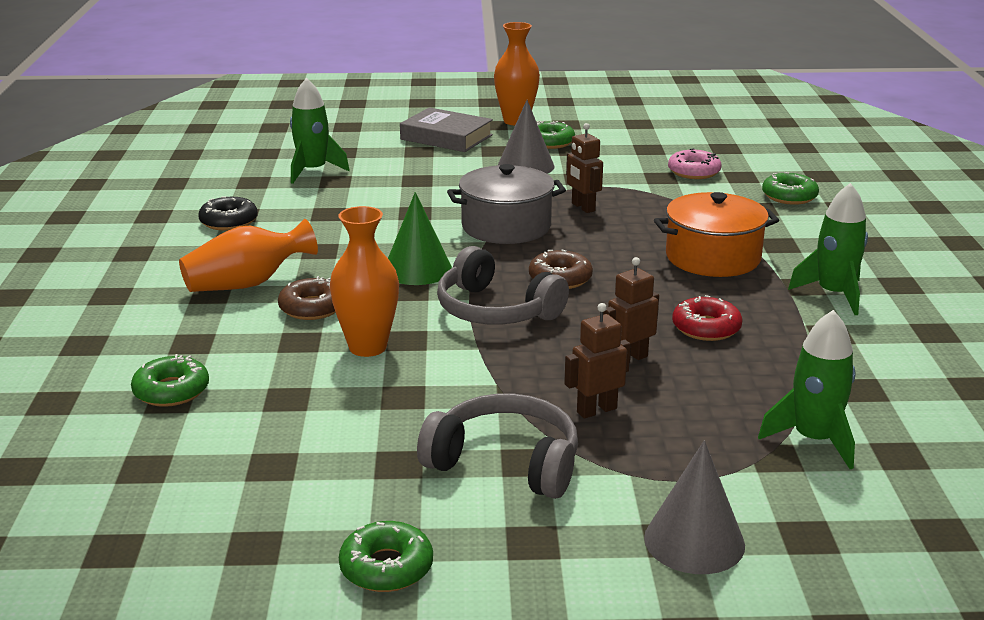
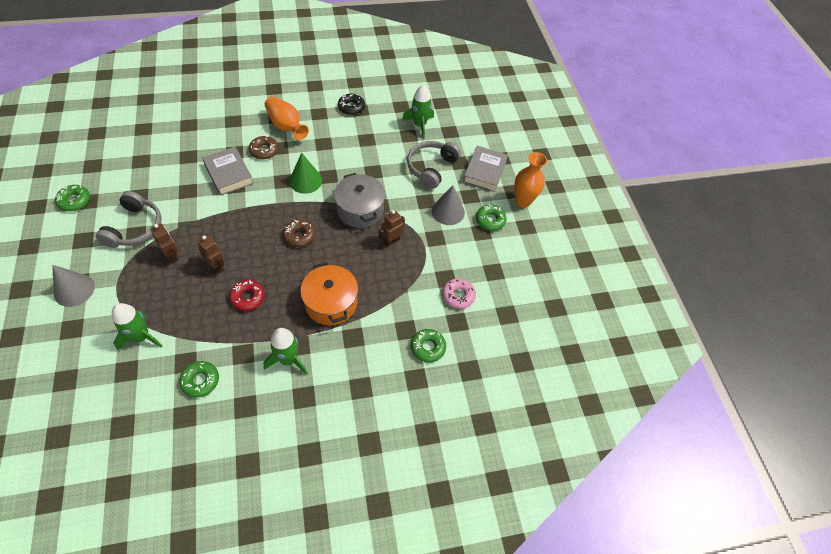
camera: 75 degrees right, 30 degrees up
(171, 391) = (195, 123): green donut -> green donut (200, 381)
(367, 347) = (229, 174): orange vase -> grey book
(495, 310) = (264, 213): grey headphones -> grey headphones (431, 168)

